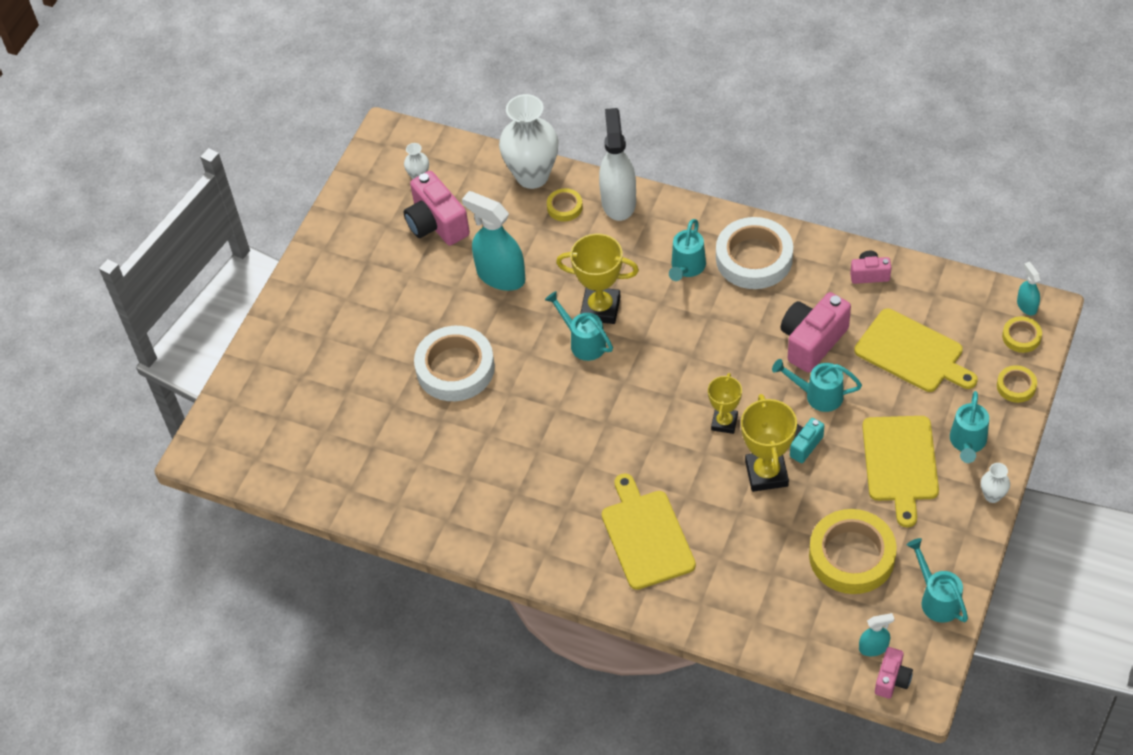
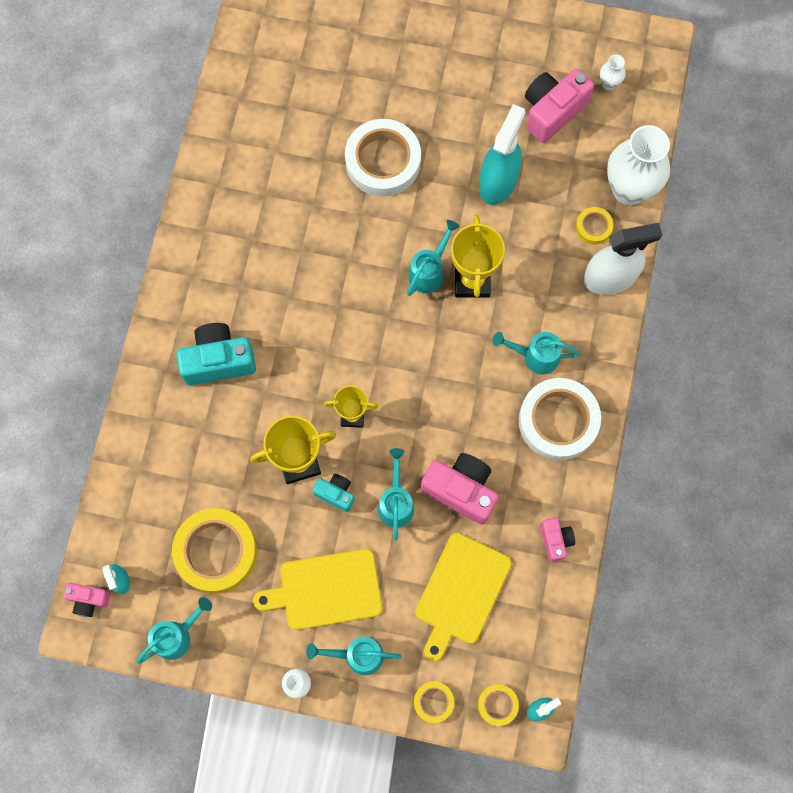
camera: 75 degrees right, 20 degrees up
(646, 536) = (218, 361): yellow cutting board -> turquoise camera

